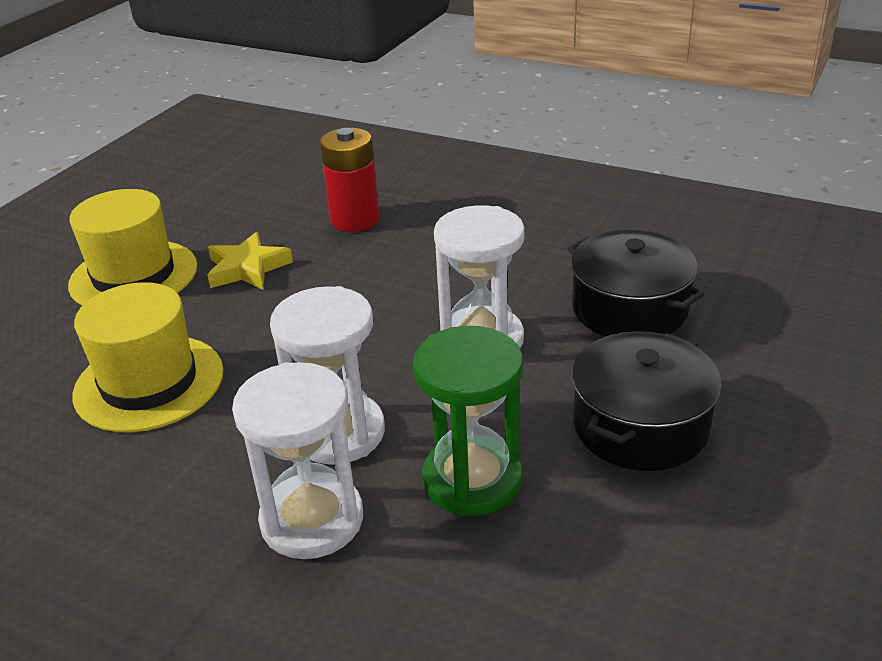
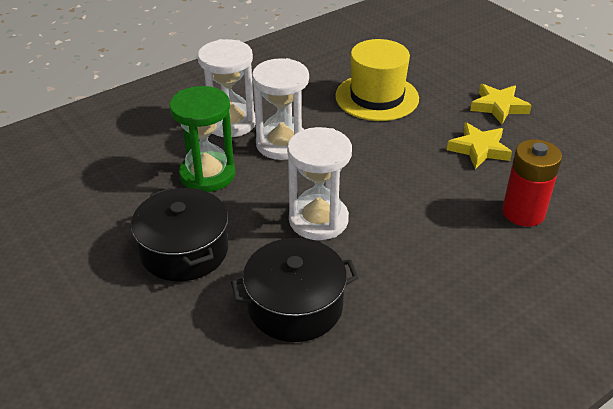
camera: 115 degrees right, 5 degrees up
(134, 275) = (498, 107): yellow hat -> yellow star

